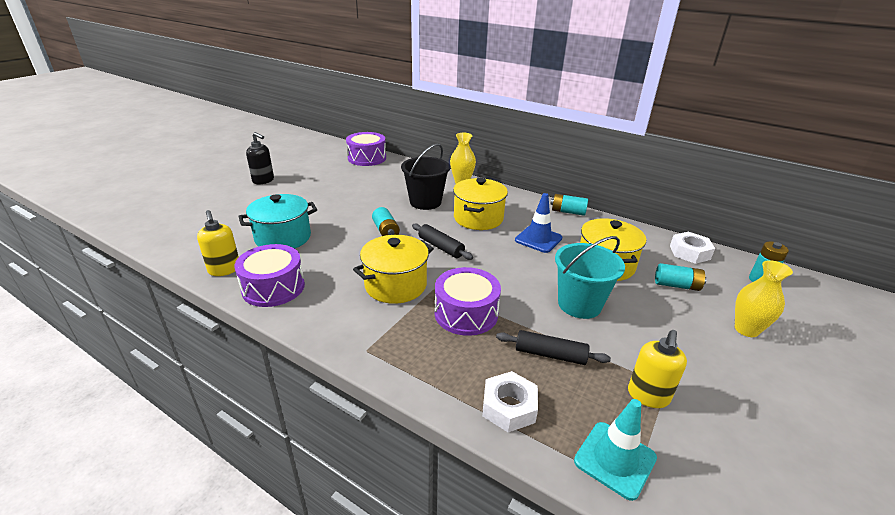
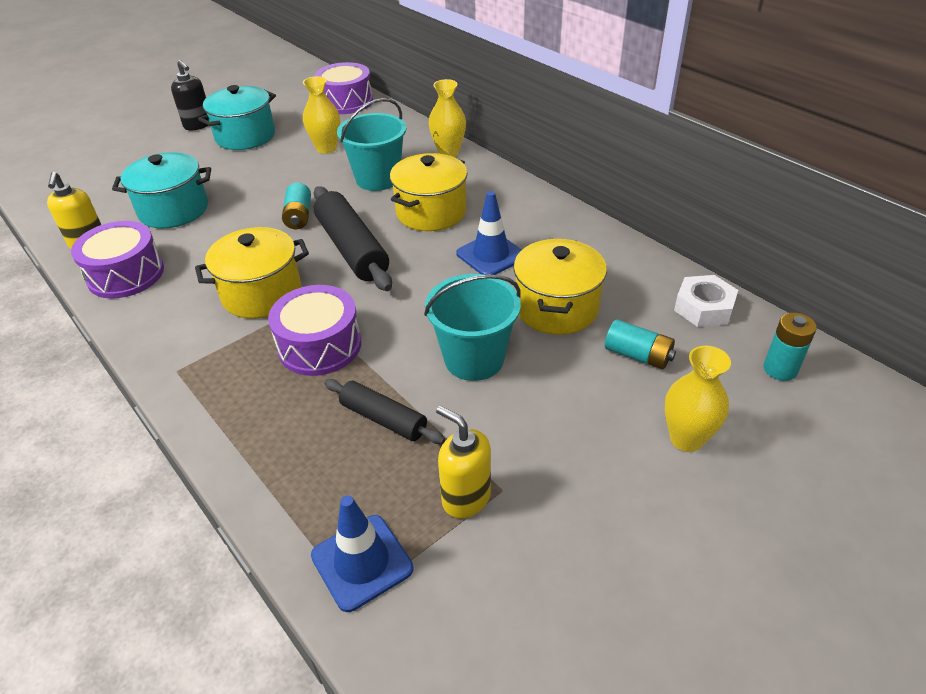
camera: 20 degrees right, 10 degrees up
(306, 185) = (245, 136): none -> turquoise pot
(374, 187) = (326, 148): none -> yellow vase
(425, 202) = (378, 179): black bucket -> turquoise bucket
(441, 247) = (352, 249): black rolling pin -> black rolling pin, size x1.68
(509, 407) = (286, 472): white nut -> none
(568, 212) = (567, 217): turquoise battery -> none
(615, 459) = (362, 562): turquoise traffic cone -> blue traffic cone
(648, 396) = (465, 498): yellow soap dispenser -> yellow soap dispenser turned 90 degrees clockwise

